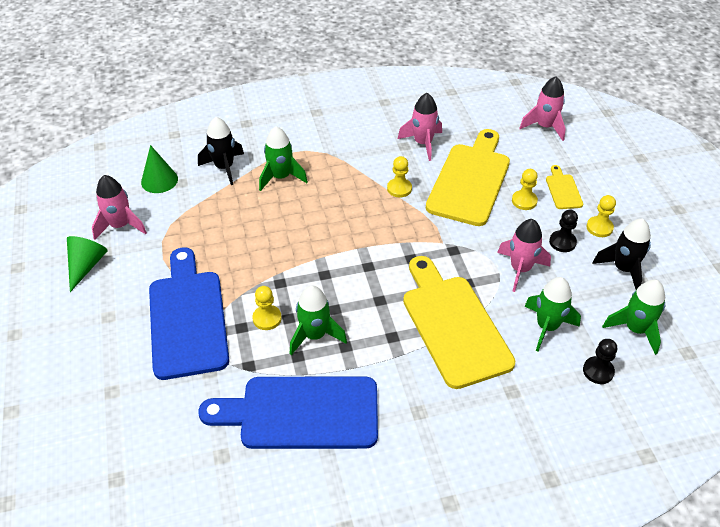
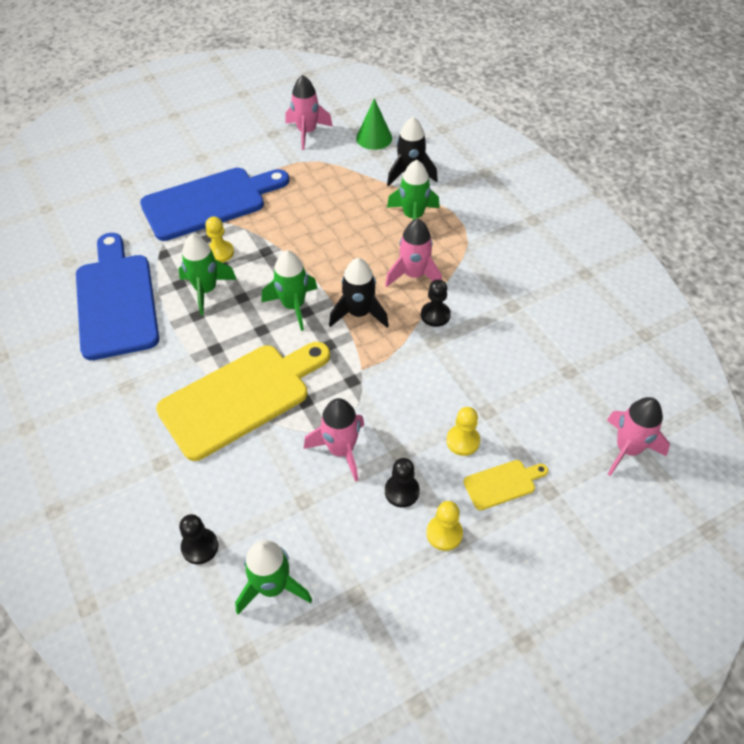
camera: 75 degrees right, 5 degrees up
(86, 266) = (254, 128): green cone -> none
(399, 188) = (435, 315): yellow pawn -> black pawn
(423, 143) = (525, 323): pink rocket -> pink rocket (414, 275)
(470, 180) = (477, 379): yellow cutting board -> none
(547, 327) = (256, 487): green rocket -> green rocket (293, 306)
(623, 269) = (374, 567): black rocket -> black rocket (359, 313)

